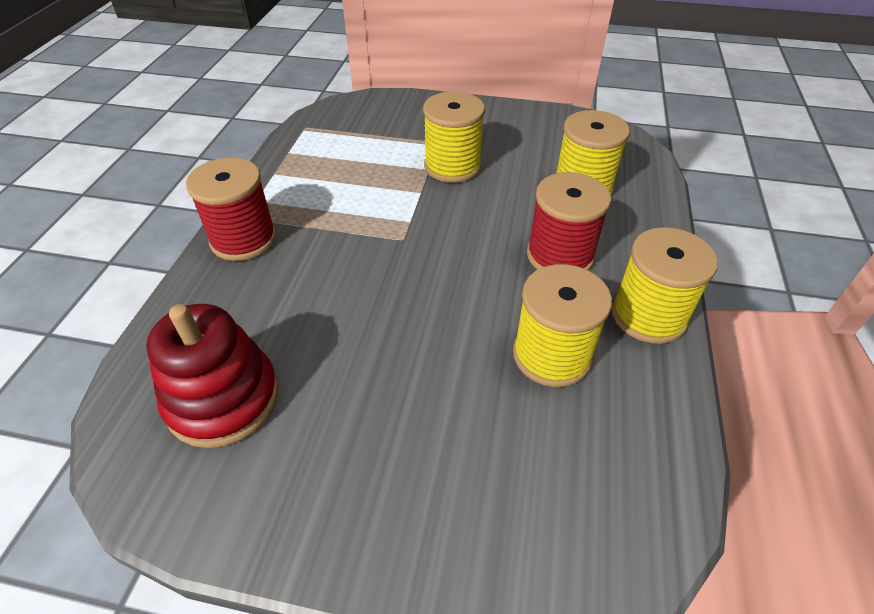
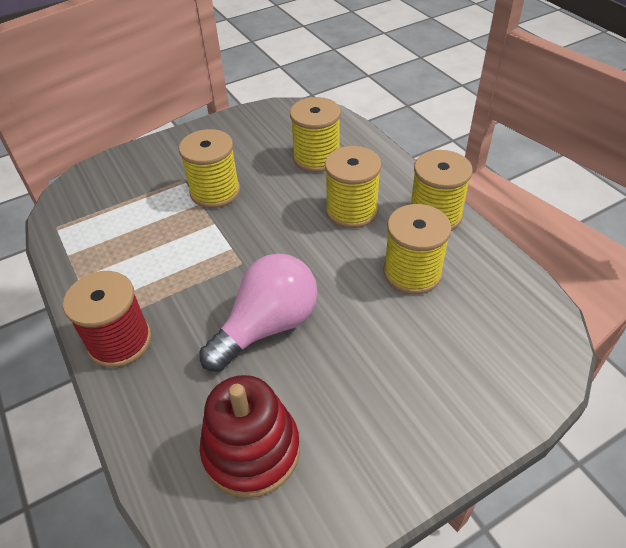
camera: 40 degrees left, 0 degrees up
(358, 307) = (267, 326): none -> pink light bulb
(560, 255) = (351, 210): red spool -> yellow spool

